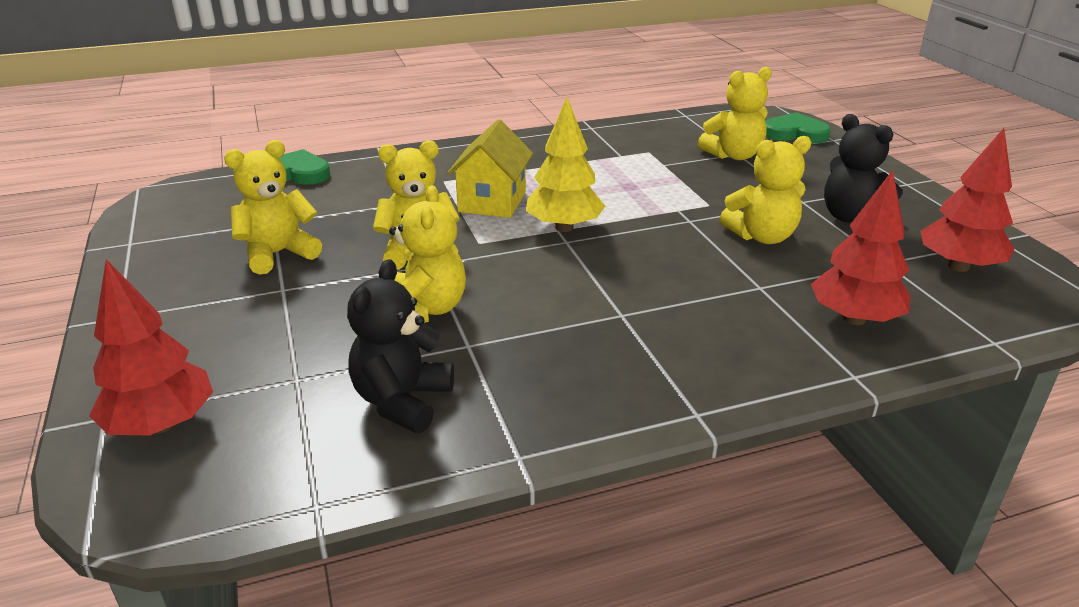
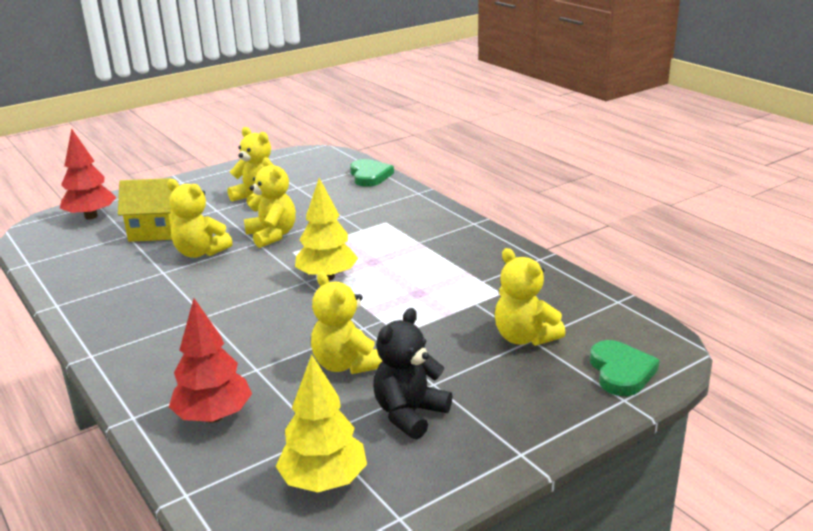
camera: 75 degrees right, 5 degrees down
(402, 401) = (107, 265): black teddy bear -> none
(426, 310) = (200, 252): yellow teddy bear -> yellow teddy bear turned 45 degrees clockwise
(492, 202) = (357, 244): yellow house -> yellow house (155, 231)
(958, 266) = (324, 481): red tree -> yellow tree

